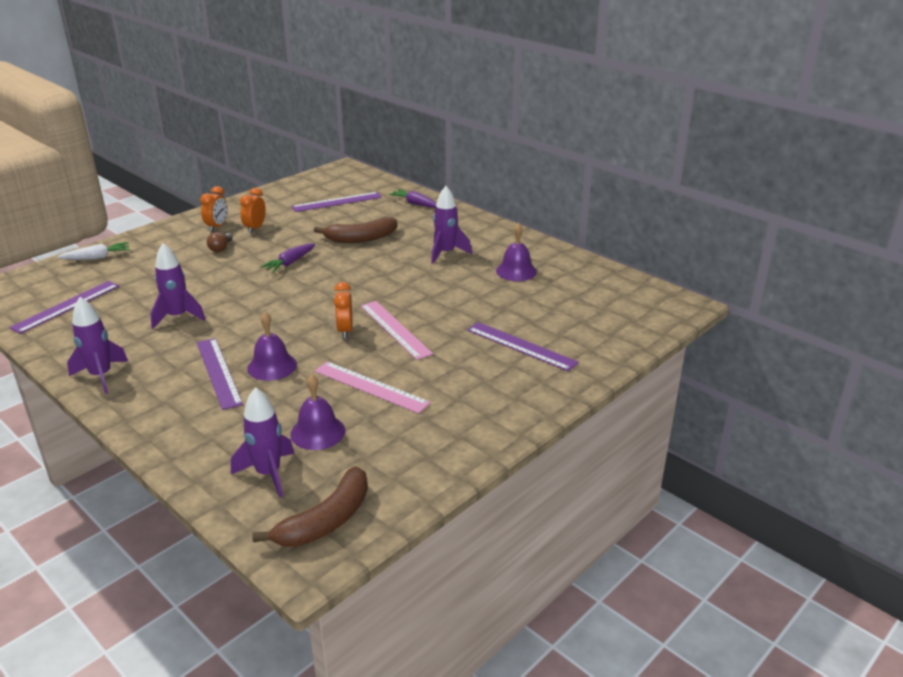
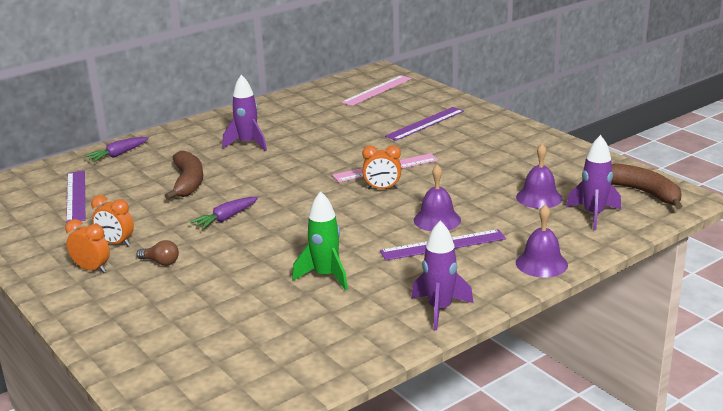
camera: 80 degrees left, 5 degrees down
(66, 306) = (269, 357): purple ruler -> none
(97, 257) = (131, 353): white carrot -> none
(178, 317) = (325, 276): purple rocket -> green rocket
(290, 263) = (225, 219): purple carrot -> purple carrot turned 90 degrees clockwise
(371, 386) = (476, 178): pink ruler -> pink ruler (377, 90)
(516, 271) = (299, 118): purple bell -> purple bell (541, 263)

